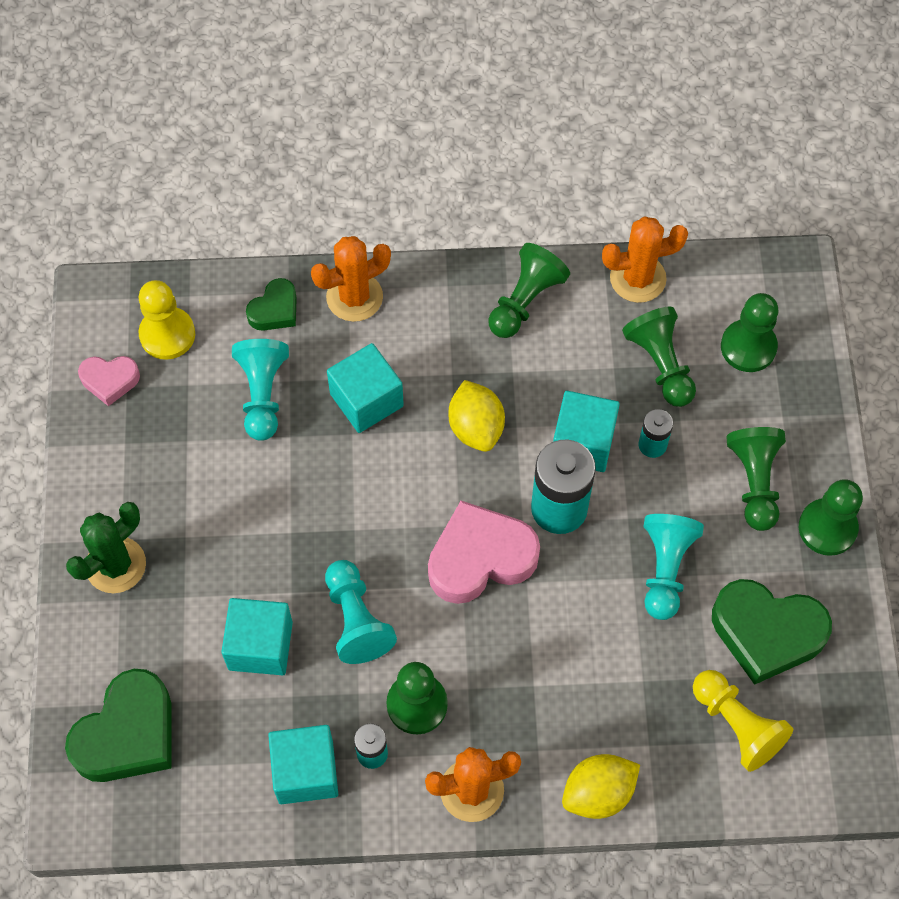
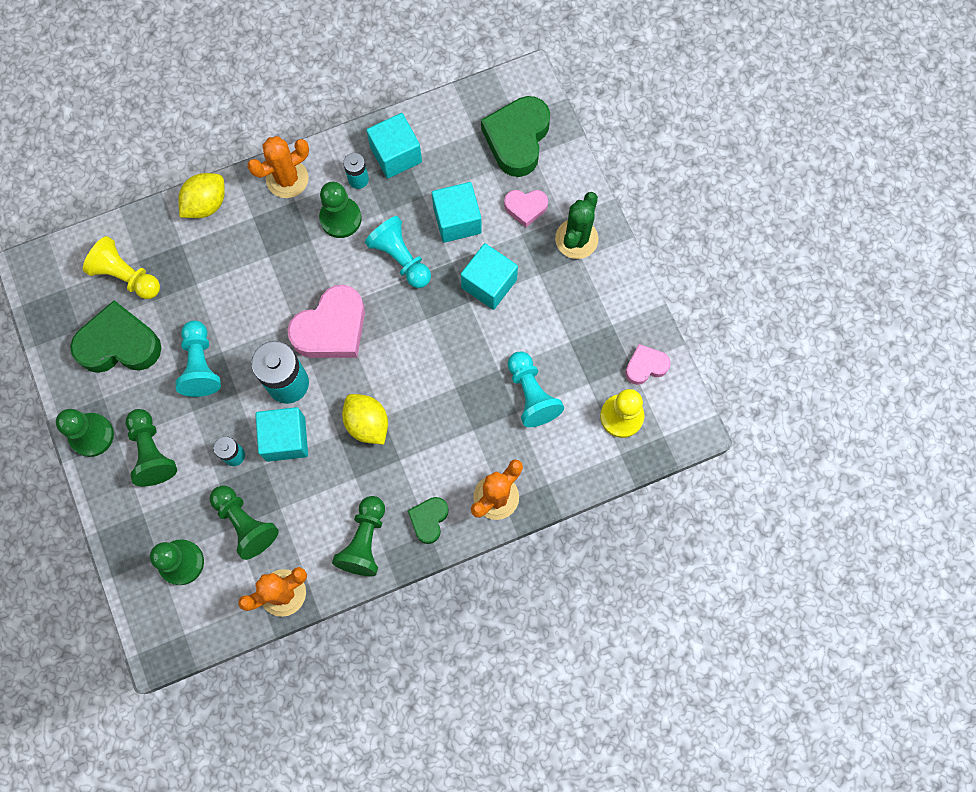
camera: 160 degrees right, 10 degrees up
(162, 631) = (525, 208): none -> pink heart
(275, 310) = (551, 465): green heart -> green heart (429, 520)
(366, 400) = (454, 417): turquoise cube -> turquoise cube (489, 283)

